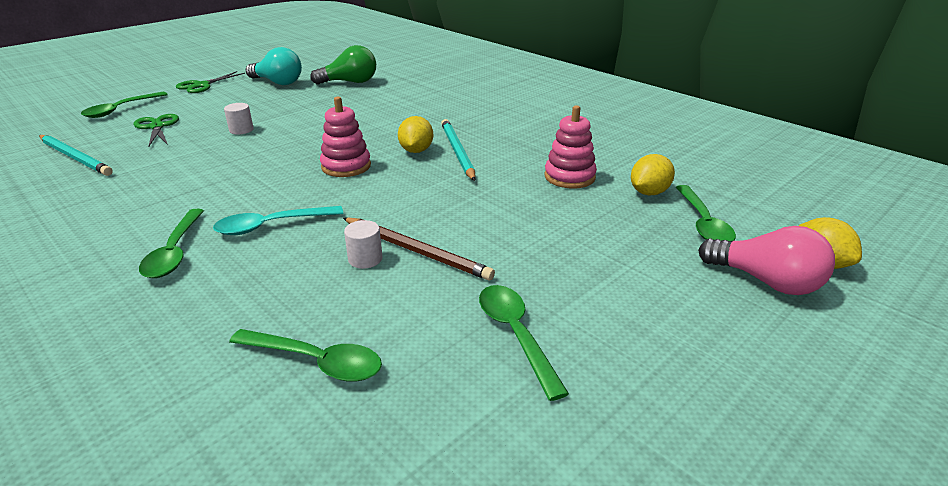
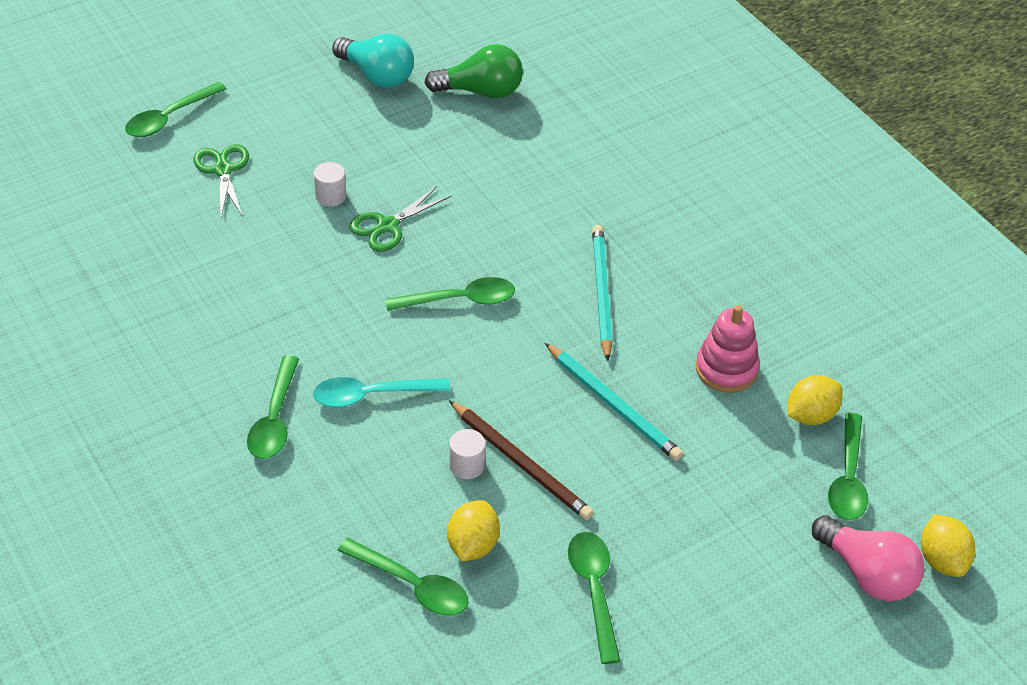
camera: 10 degrees right, 15 degrees up
(75, 157) = (136, 225): turquoise pencil -> turquoise pencil (613, 405)
(202, 85) = (269, 67): green scissors -> green scissors (387, 226)
(346, 166) = (459, 300): pink stacking toy -> green spoon
(416, 151) = (550, 282): yellow lemon -> yellow lemon (472, 545)

